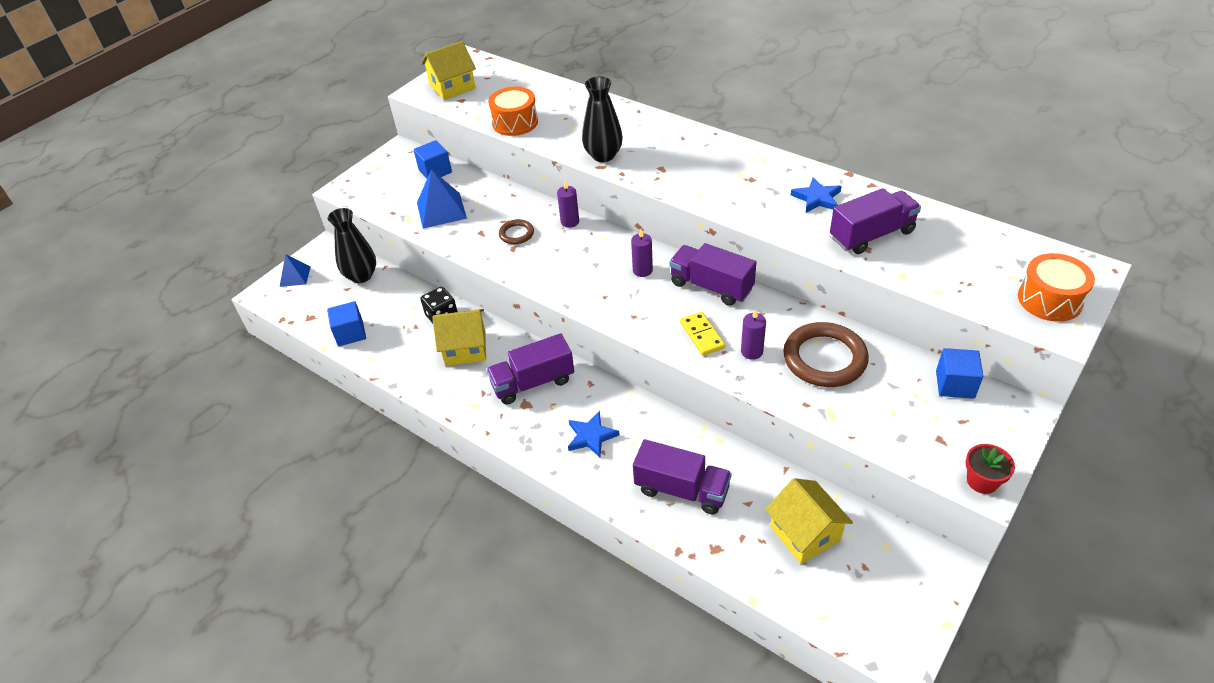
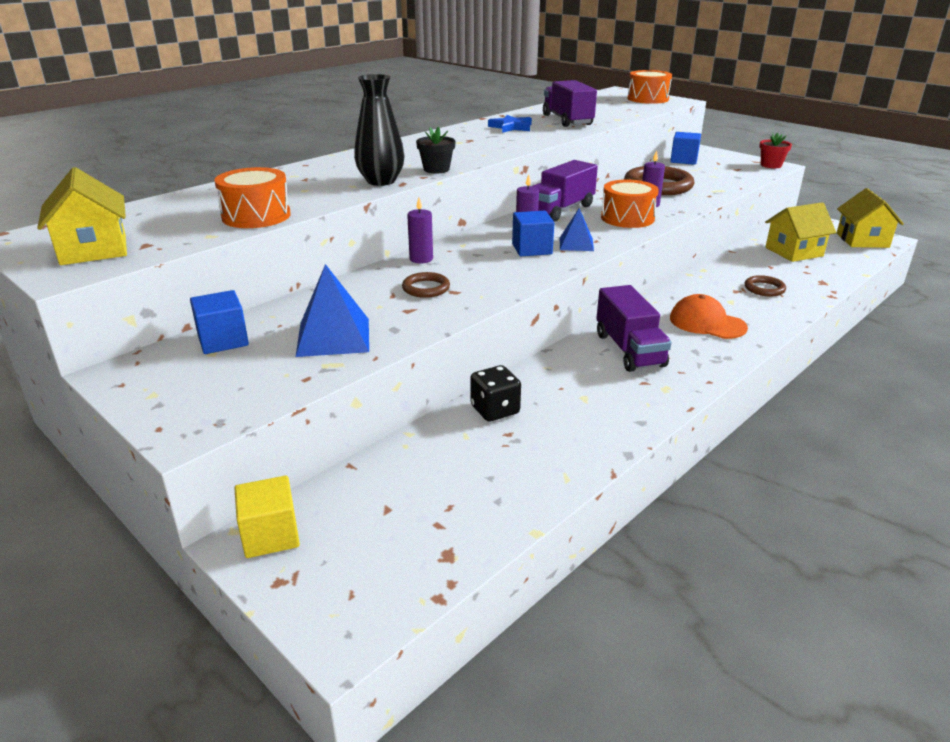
camera: 85 degrees left, 15 degrees down
(295, 276) = (311, 586): blue pyramid -> blue pyramid (576, 244)
(330, 254) = (270, 535): none -> yellow cube
(350, 333) = (506, 500): blue cube -> blue cube (532, 249)
(361, 276) = (360, 492): black vase -> none
(465, 348) = (564, 393): yellow house -> yellow house (862, 240)
(591, 436) = (707, 323): blue star -> orange cap
(644, 176) = (436, 169): none -> black flower pot
(682, 490) = (764, 289): purple truck -> brown ring
(702, 335) = (627, 218): yellow domino -> orange drum

